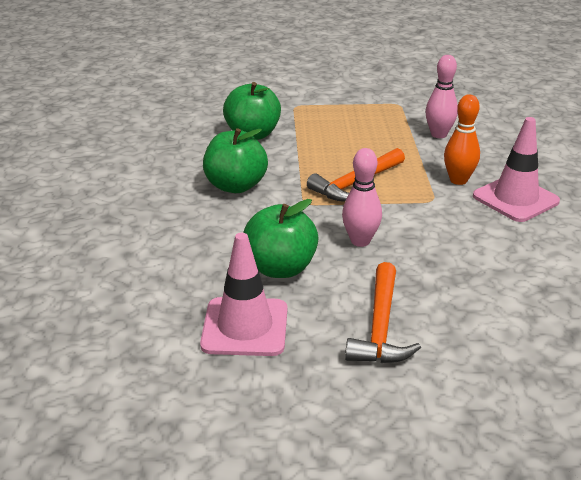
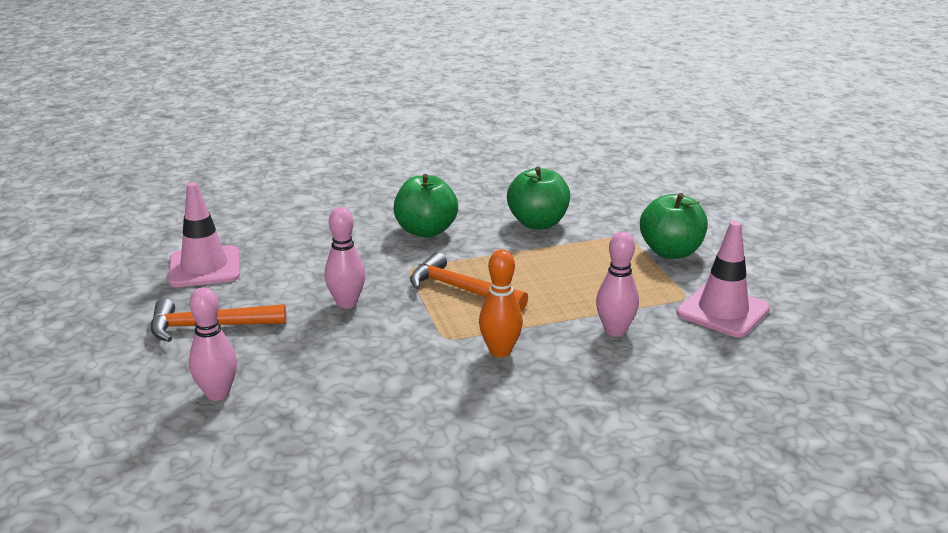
camera: 75 degrees right, 5 degrees down
(280, 268) = (291, 270): green apple -> green apple (671, 252)
(507, 324) = (217, 394): none -> pink bowling pin
(515, 199) = (473, 393): pink traffic cone -> pink traffic cone (723, 311)

